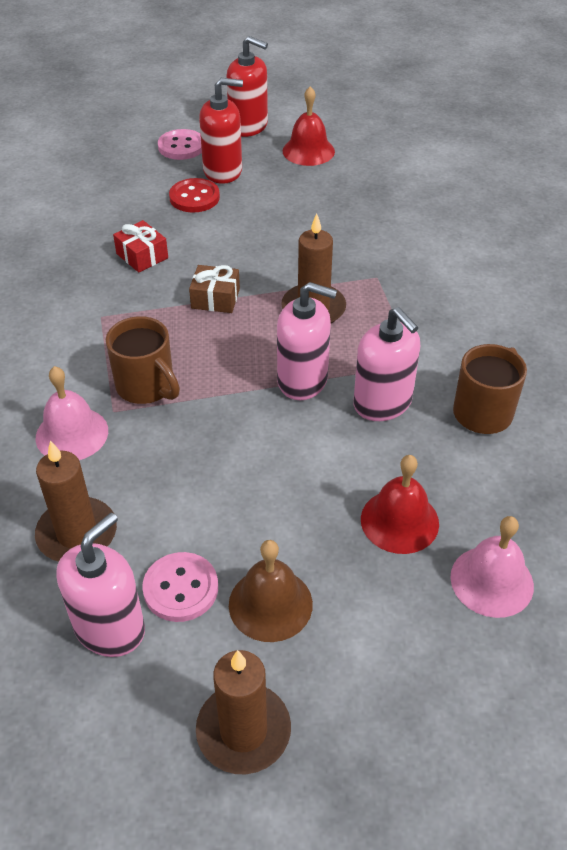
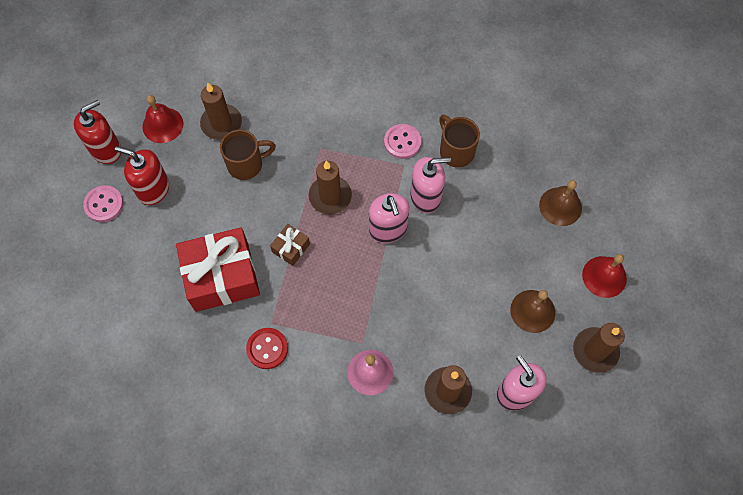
camera: 65 degrees left, 20 degrees up
(142, 256) = (222, 276): red gift -> red gift, size x2.22
(147, 387) = (351, 317): brown mug -> brown mug (246, 164)
(181, 588) = (506, 350): pink button -> pink button (402, 142)
(194, 197) = (174, 219): red button -> red button (267, 349)
(223, 171) = (153, 189): red soap dispenser -> red soap dispenser turned 90 degrees counterclockwise
(302, 380) = (388, 229): pink soap dispenser -> pink soap dispenser turned 120 degrees clockwise
(345, 189) = (221, 123): none -> brown candle
(399, 521) = (508, 228): red bell -> red bell (604, 276)
(491, 581) = (560, 206): pink bell -> brown bell

